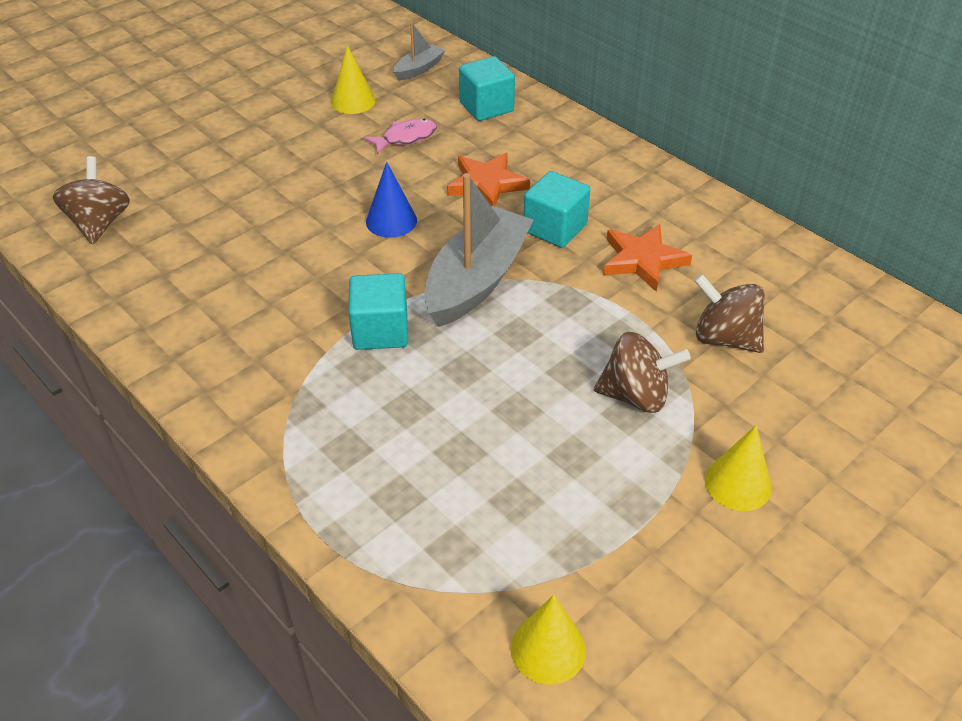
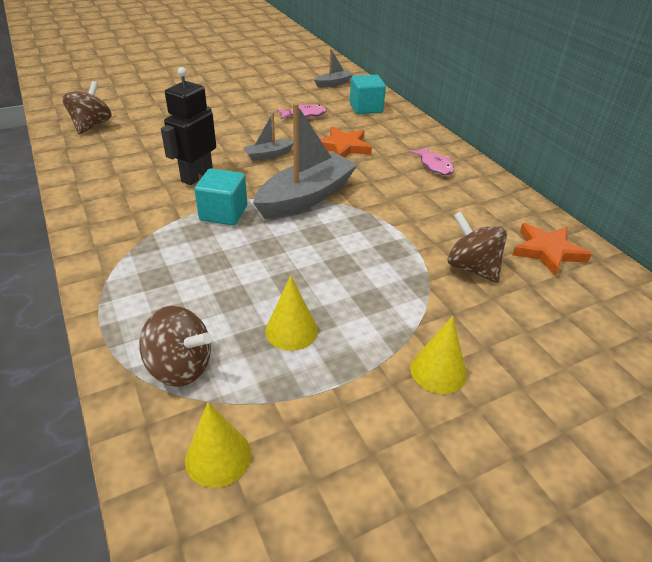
camera: 15 degrees right, 5 degrees down
(310, 279) = (196, 176): none -> black robot
(353, 101) = (283, 92): yellow cone -> yellow cone (291, 330)
(391, 221) = (269, 155): blue cone -> grey boat
(555, 228) = (377, 178): turquoise cube -> none
(621, 191) = (434, 166): none -> pink fish
(635, 396) = (384, 290): brown spinning top -> brown spinning top (180, 367)
(643, 260) = (431, 208): orange star -> orange star (547, 251)

